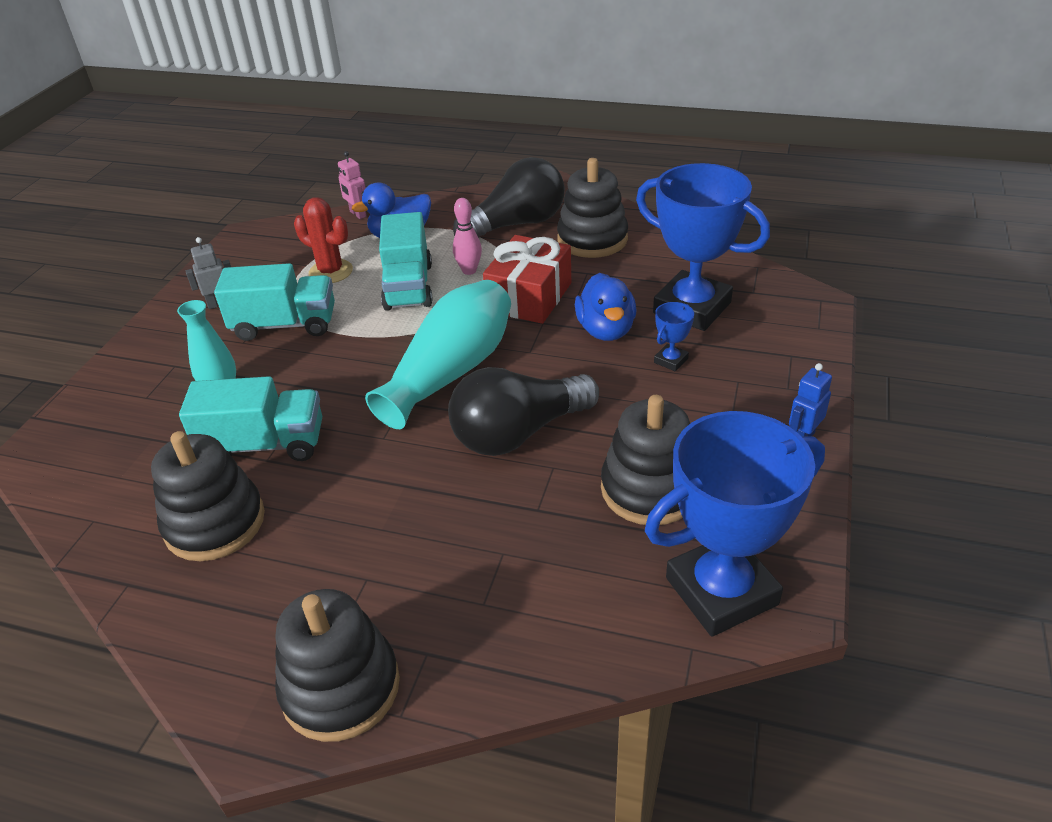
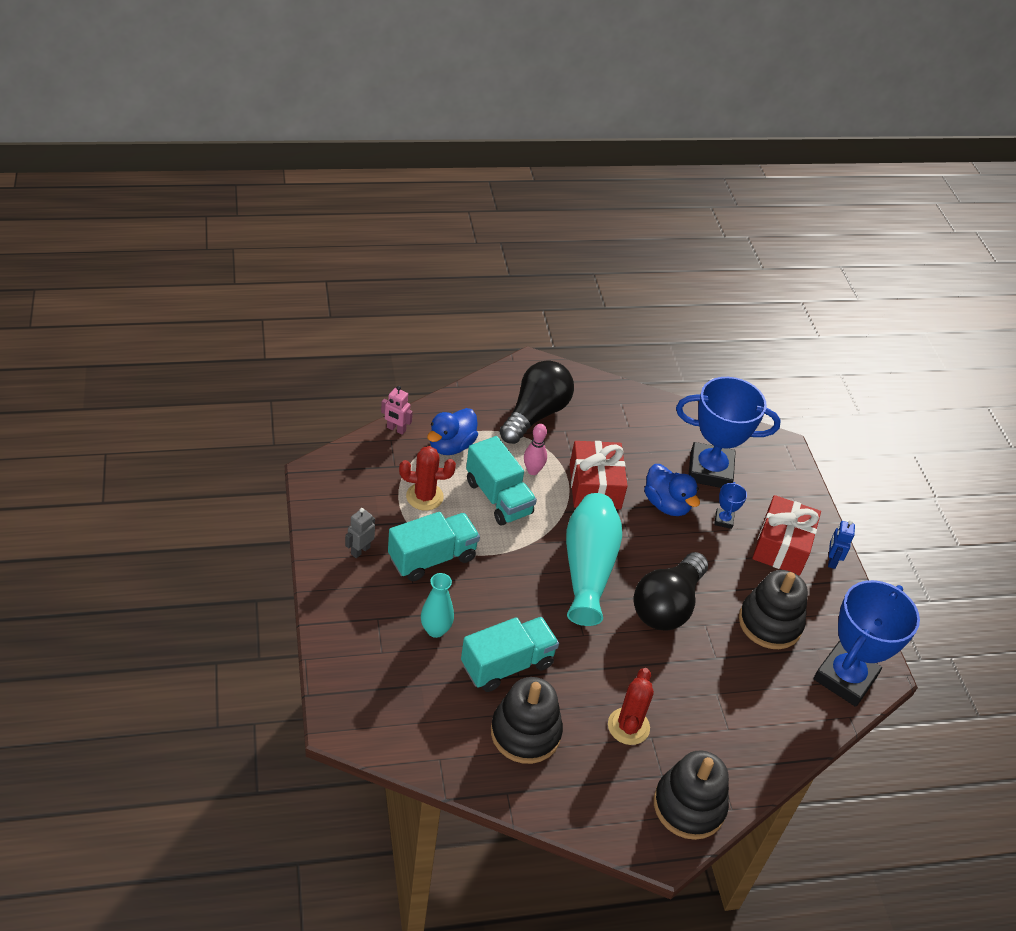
camera: 35 degrees left, 5 degrees up
(347, 556) = (628, 726): none -> red cactus
(592, 239) = (602, 419): black stacking toy -> none
(735, 405) = (782, 546): none -> red gift

